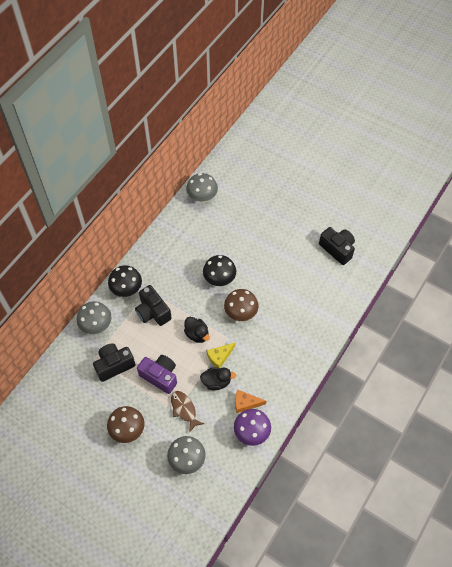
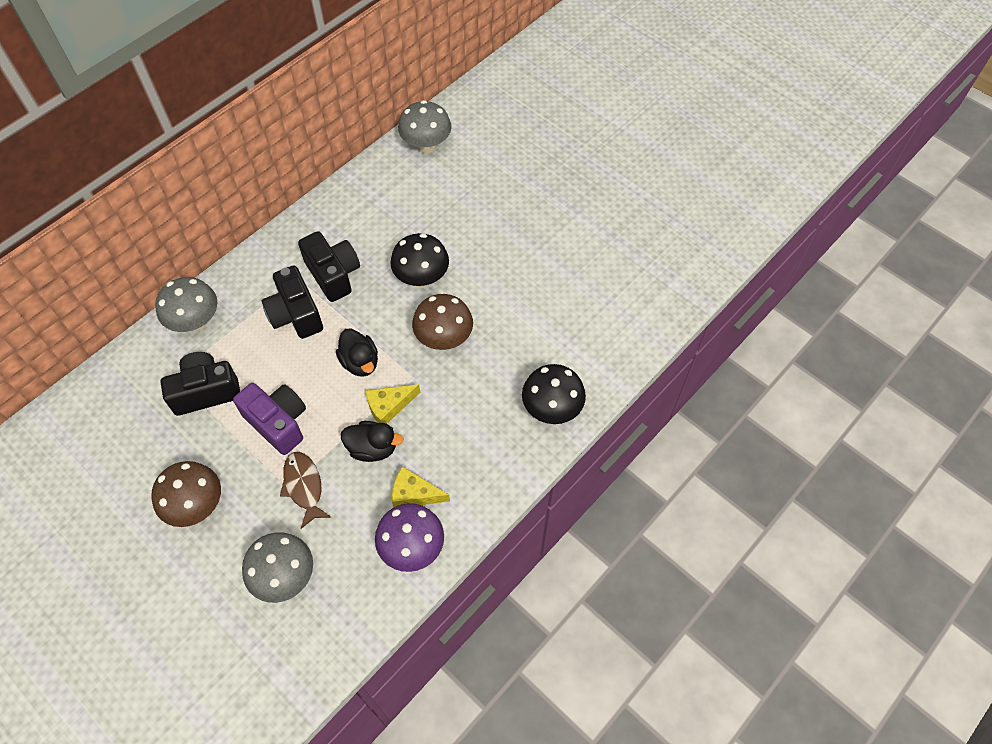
camera: 10 degrees right, 0 degrees up
(127, 289) = (262, 271): black mushroom -> black mushroom (551, 409)
(245, 403) = (414, 493): orange cheese -> yellow cheese
(337, 249) = (635, 259): black camera -> black camera (333, 274)

